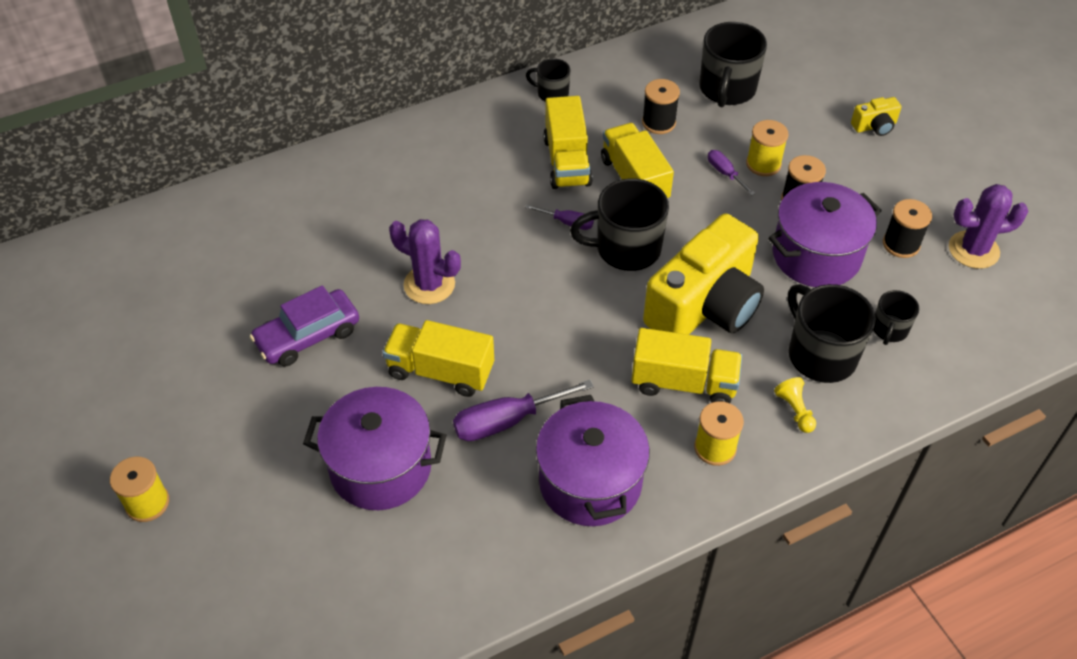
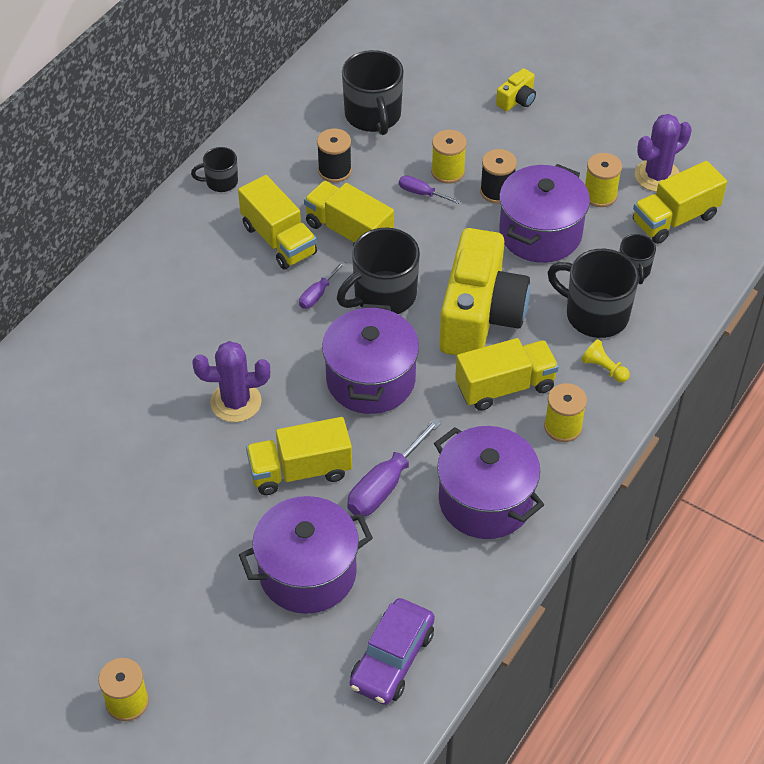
camera: 30 degrees left, 0 degrees up
(308, 336) = (161, 496): purple car -> purple car (392, 659)
(561, 319) = (370, 380): none -> purple pot
(567, 222) = (317, 294): purple screwdriver -> purple screwdriver turned 135 degrees clockwise
(901, 244) = (600, 195): black spool -> yellow spool
(965, 298) = (675, 219): none -> yellow truck

